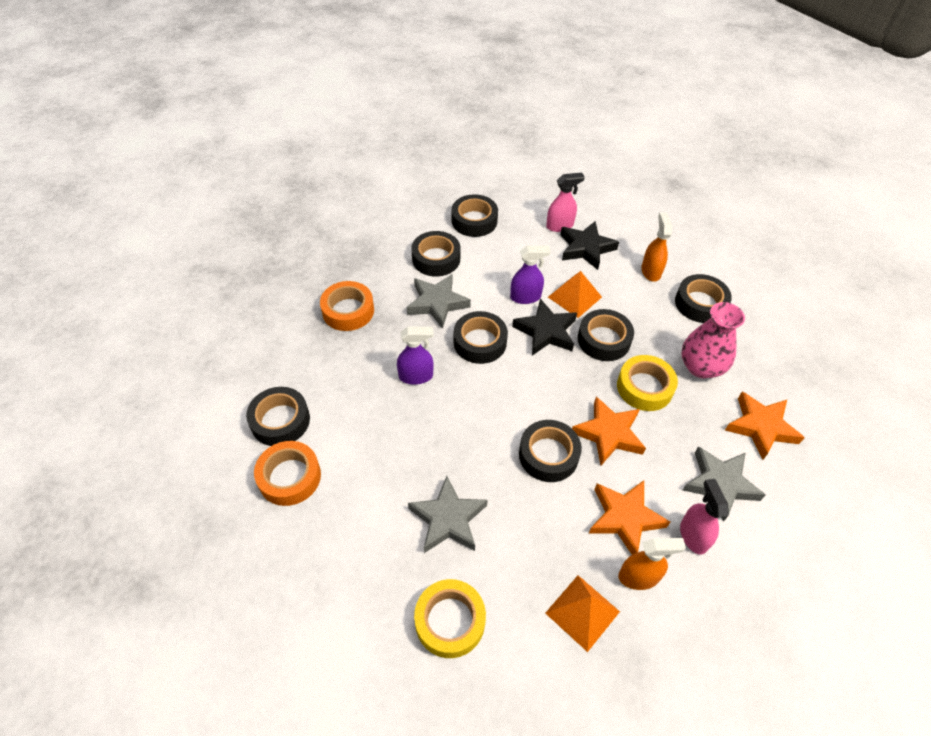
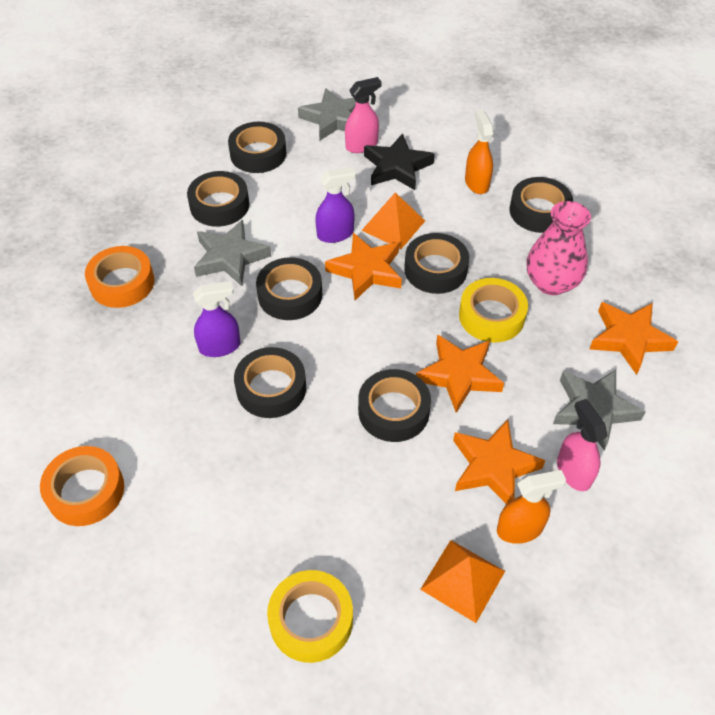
camera: 10 degrees left, 0 degrees up
(280, 421) = (61, 426): black tape -> black tape (271, 388)
(448, 519) = (288, 505): grey star -> grey star (333, 119)
(546, 331) = (366, 270): black star -> orange star

